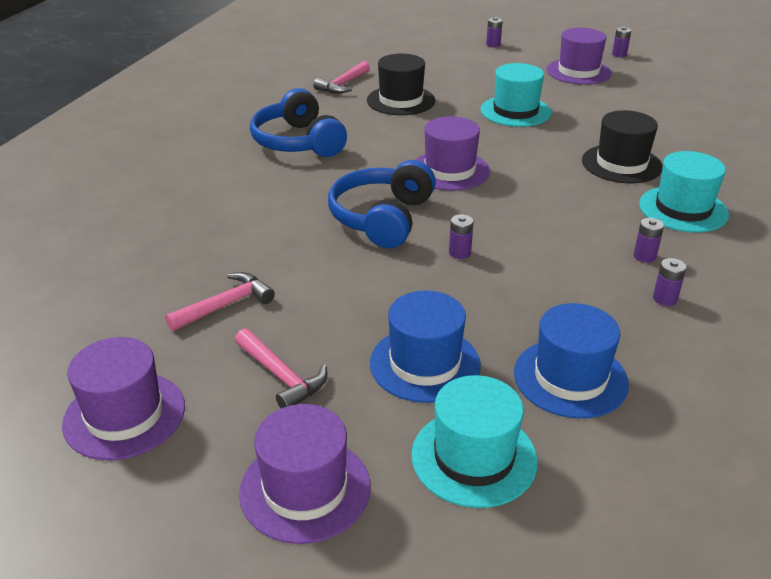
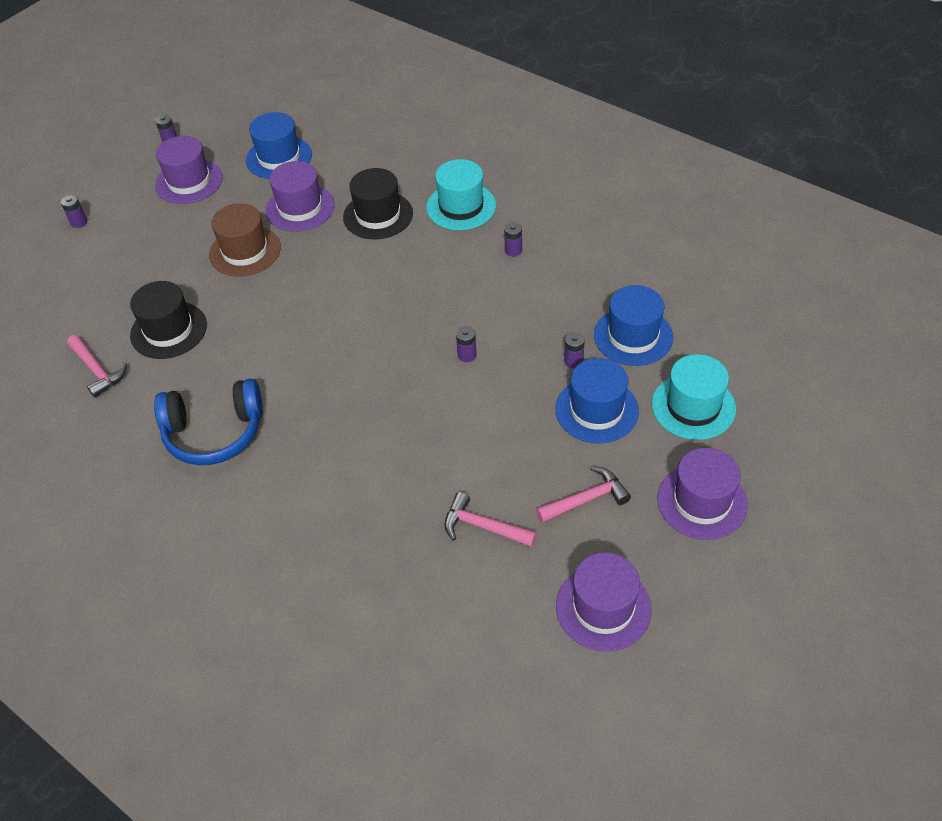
camera: 70 degrees left, 15 degrees up
(226, 305) = (483, 526): pink hammer -> pink hammer turned 45 degrees counterclockwise
(382, 218) = (393, 394): blue headphones -> none
(449, 170) = (333, 328): purple hat -> purple hat (300, 208)
(515, 111) = (245, 251): turquoise hat -> brown hat
(650, 101) = (279, 157): none -> blue hat
(665, 299) = (566, 259): purple battery -> purple battery (573, 361)

